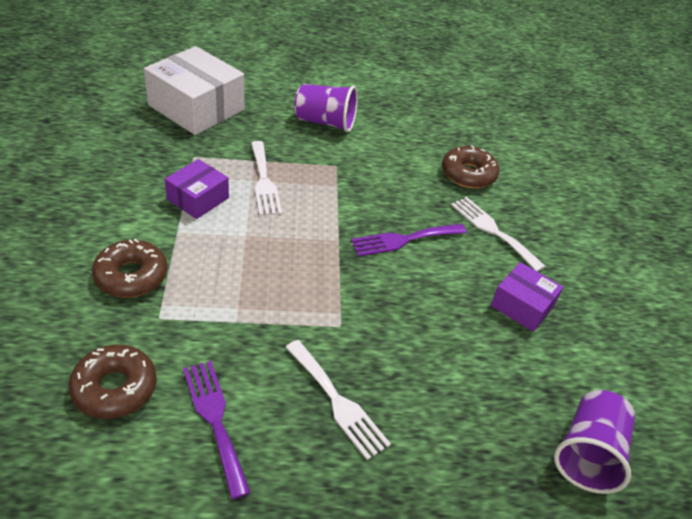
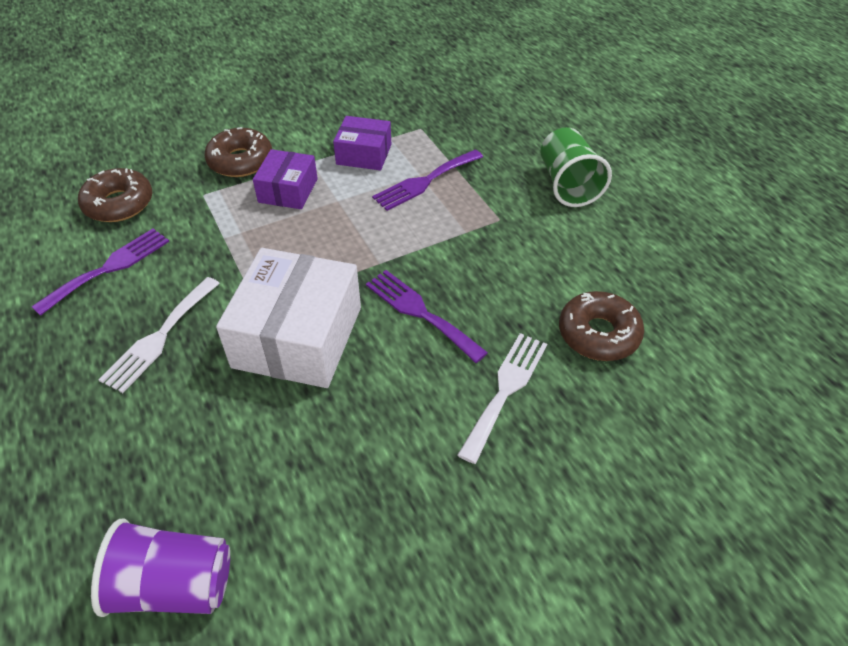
camera: 70 degrees right, 5 degrees up
(196, 107) = (495, 100): white box -> white box (298, 337)
(264, 181) = (425, 181): white fork -> purple fork
(325, 122) = (568, 185): purple cup -> green cup
(522, 306) = (385, 457): purple box -> purple box (288, 190)

